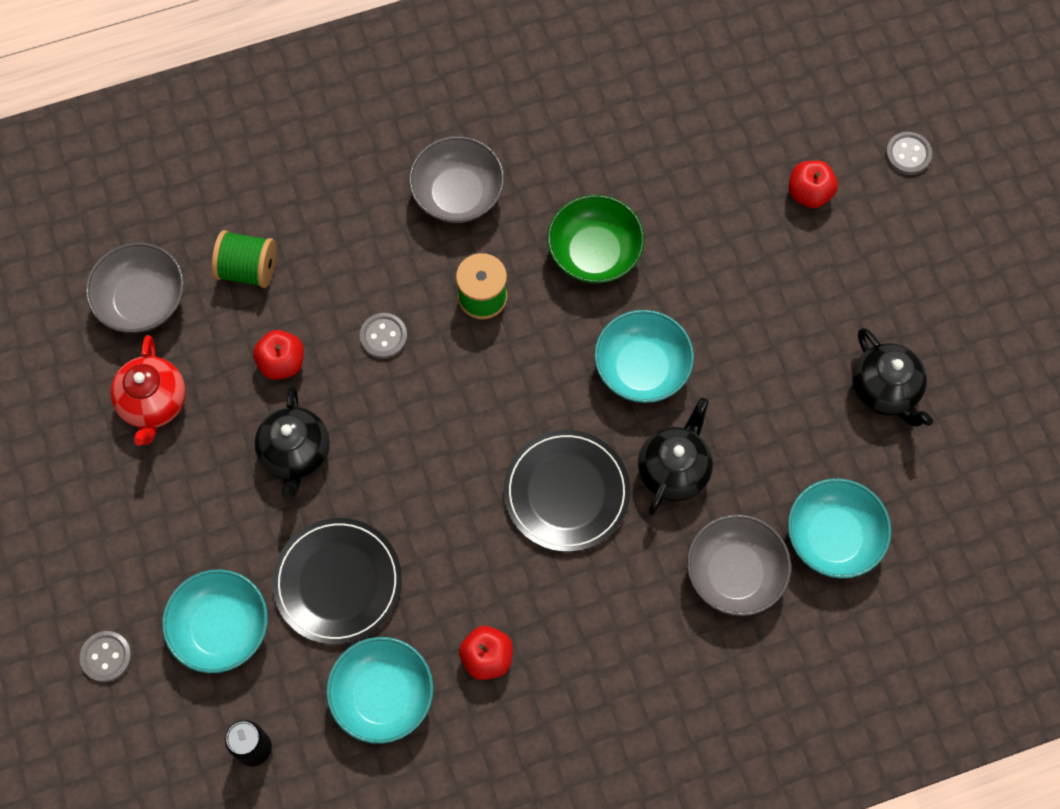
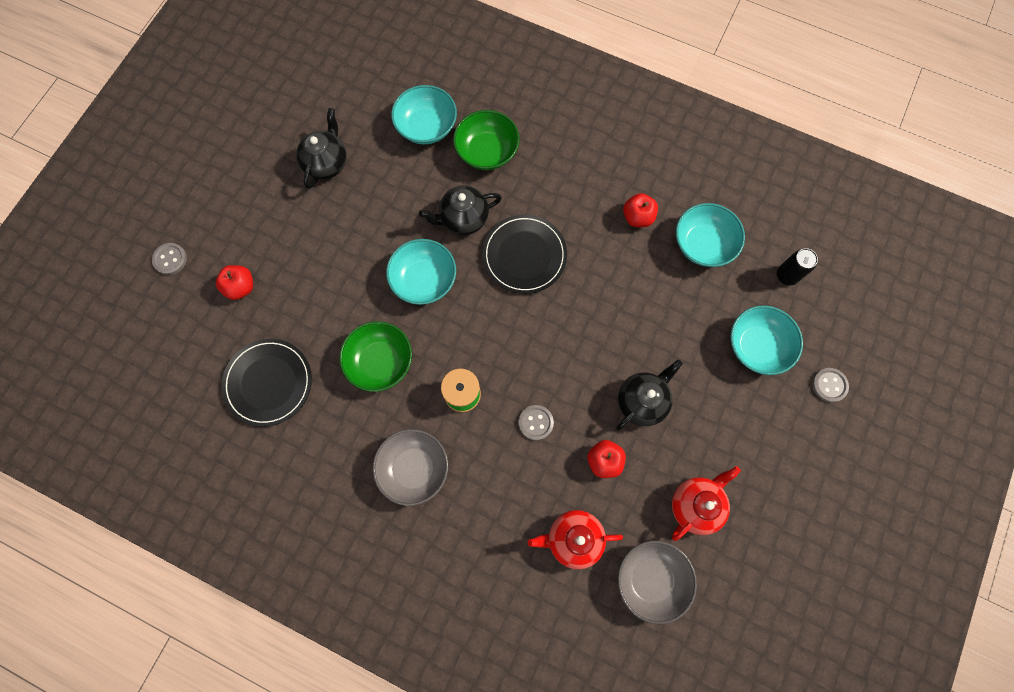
camera: 135 degrees left, 5 degrees up
(248, 269) = (573, 538): green spool -> red teapot
(338, 582) = (678, 315): black plate -> black plate (268, 383)
(734, 573) = (487, 151): grey bowl -> green bowl

